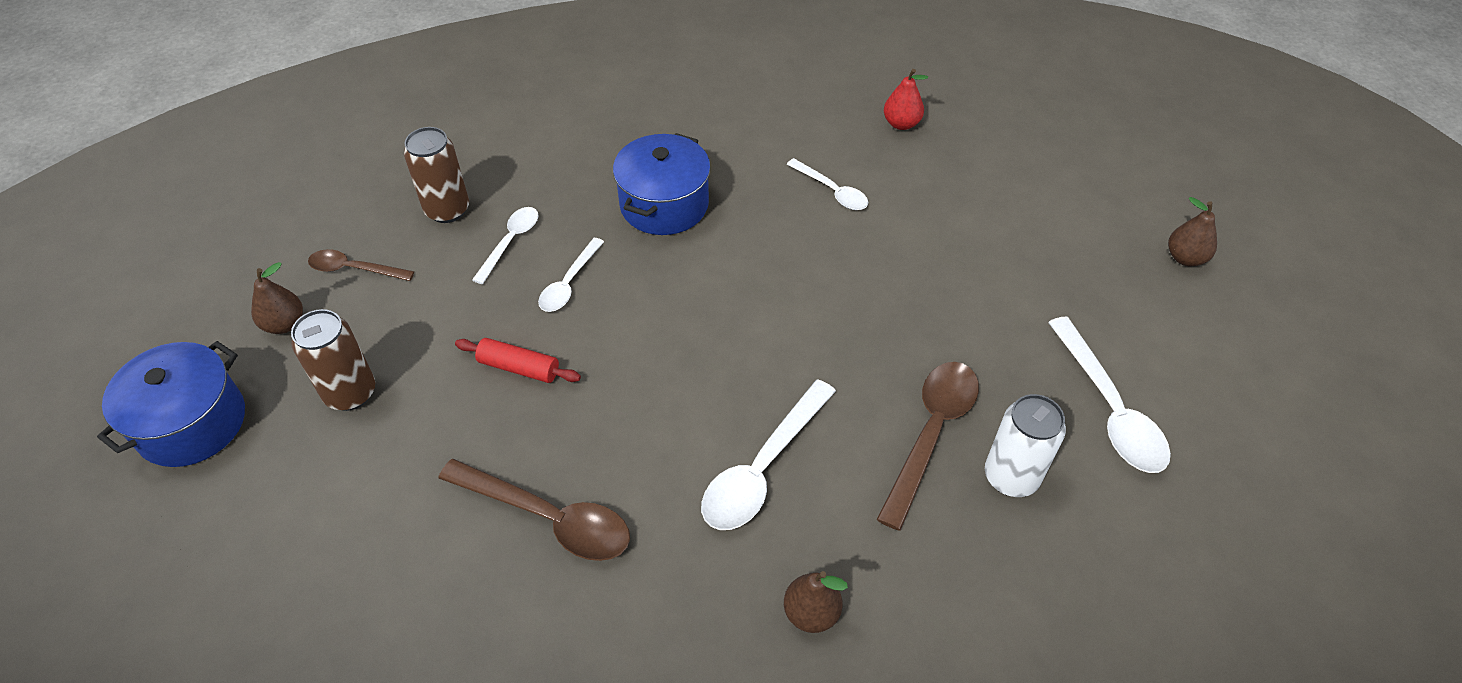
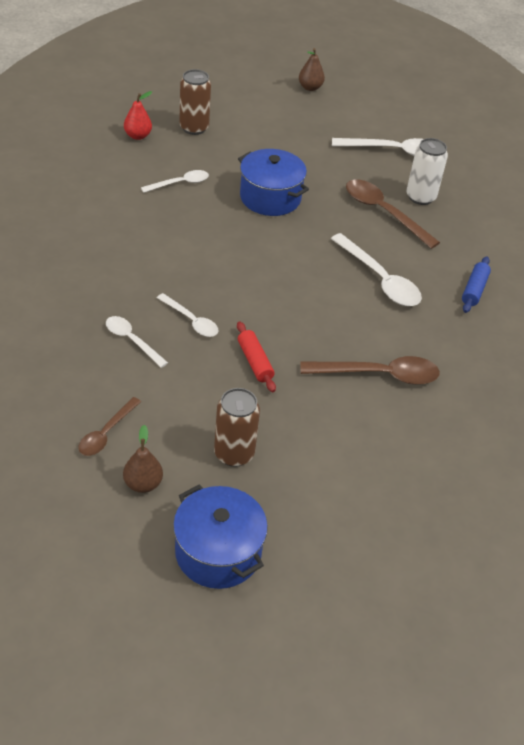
camera: 75 degrees left, 5 degrees down
(447, 210) = (73, 367): brown can -> brown can (194, 128)
(519, 367) = (254, 362): red rolling pin -> red rolling pin turned 60 degrees counterclockwise
(548, 517) = (378, 375): brown spoon -> brown spoon turned 45 degrees clockwise
(664, 204) = (143, 257): blue pot -> blue pot (270, 197)
(811, 613) = (474, 290): brown pear -> blue rolling pin

